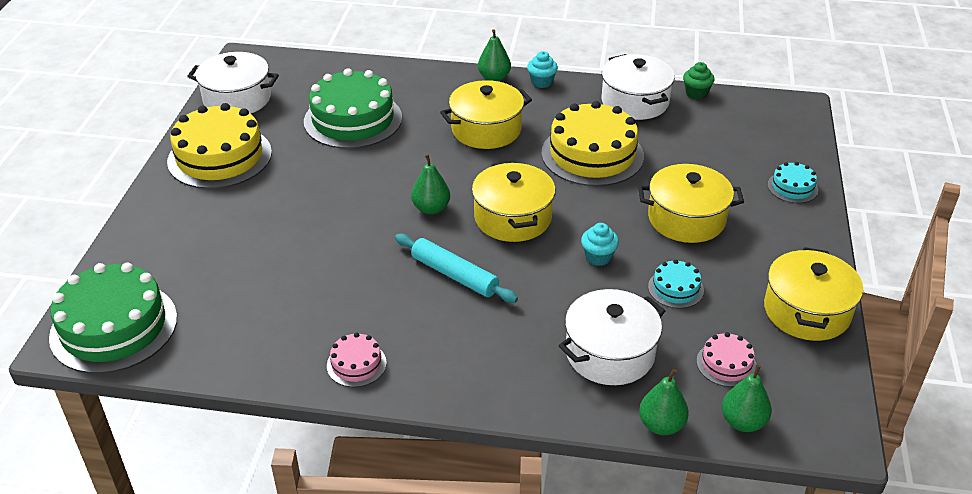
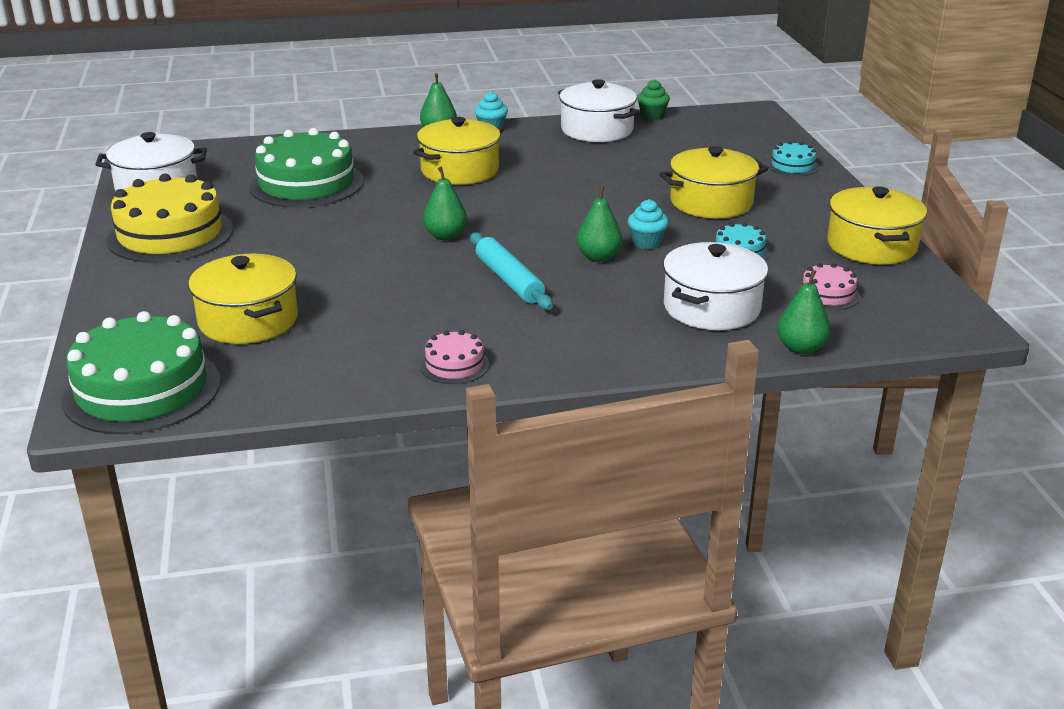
camera: 20 degrees left, 10 degrees down
(454, 275) = (509, 280): turquoise rolling pin -> turquoise rolling pin turned 45 degrees clockwise
(513, 218) = (538, 229): yellow pot -> yellow pot (248, 320)
(592, 154) = (583, 172): yellow cake -> none
(743, 422) = (874, 331): green pear -> green pear (599, 257)

